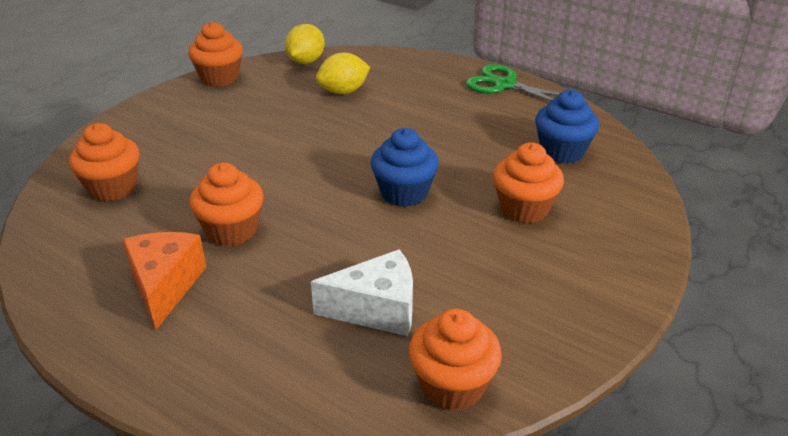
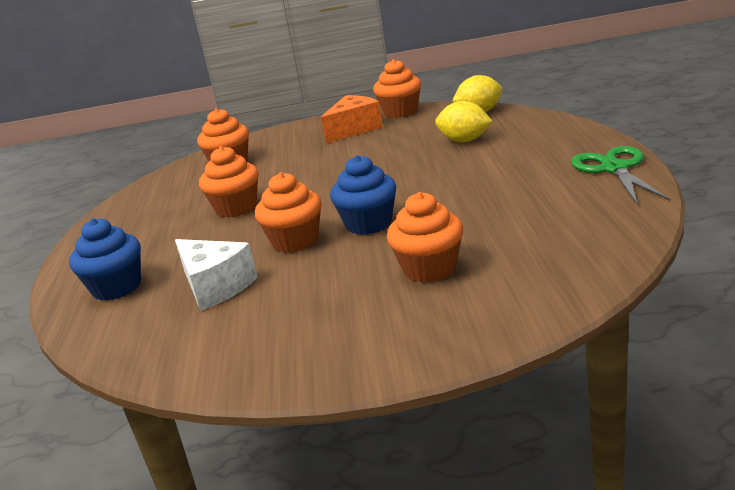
camera: 55 degrees right, 10 degrees down
(165, 286) = (157, 225): orange cheese -> orange cheese (354, 129)
(452, 385) = (165, 351): orange cupcake -> orange cupcake (295, 241)
(562, 152) = (554, 239): blue cupcake -> blue cupcake (117, 287)

